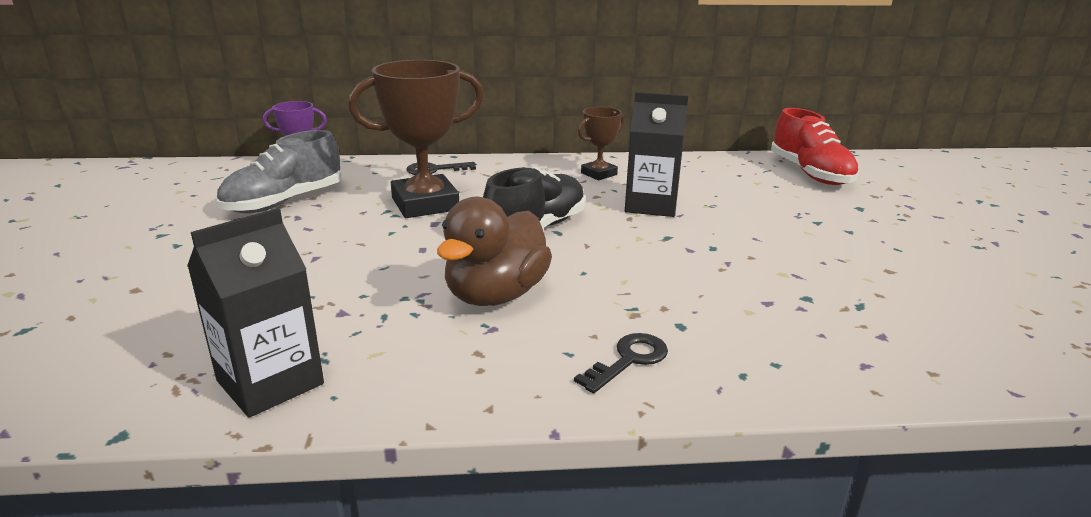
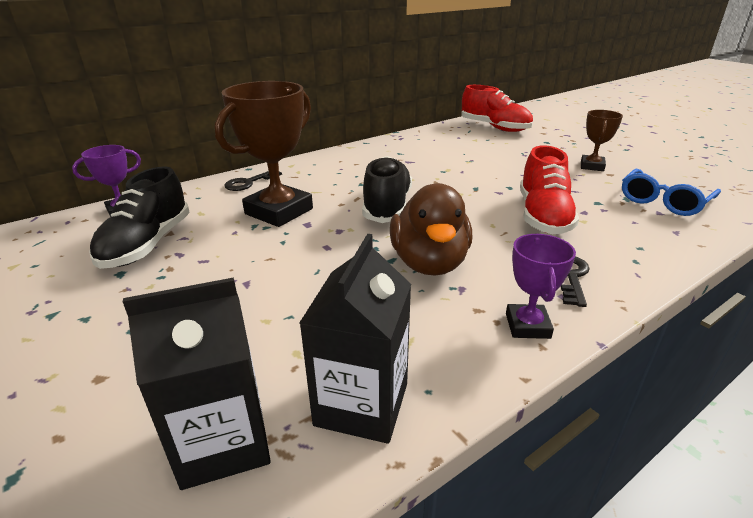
camera: 30 degrees left, 5 degrees up
(284, 202) = (147, 245): grey shoe -> black shoe
(504, 385) = (527, 326): none -> purple trophy
(599, 174) = (374, 157): brown trophy -> brown trophy (592, 166)
(651, 205) = (436, 169): black carton -> black carton (223, 442)
(702, 290) = (543, 216): none -> red shoe
(914, 325) = (663, 201): none -> blue glasses

